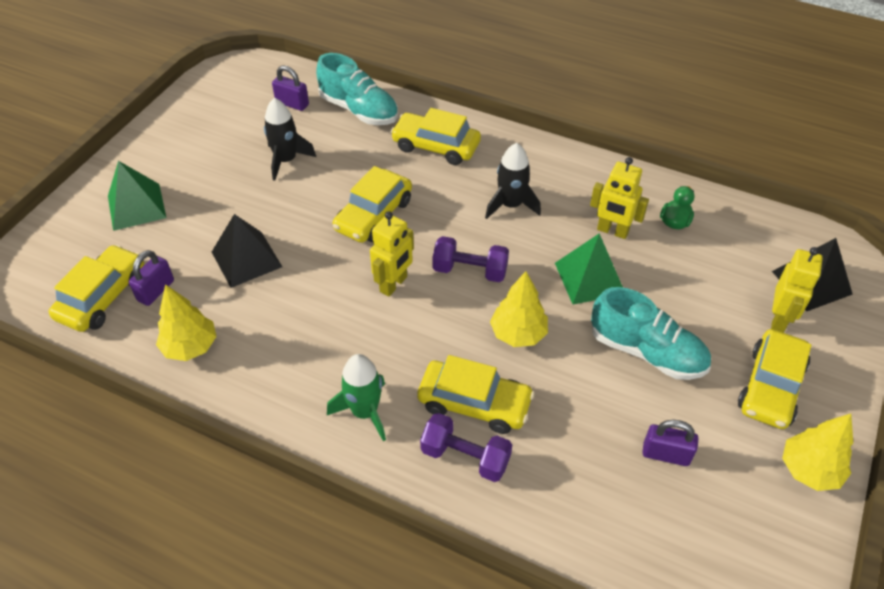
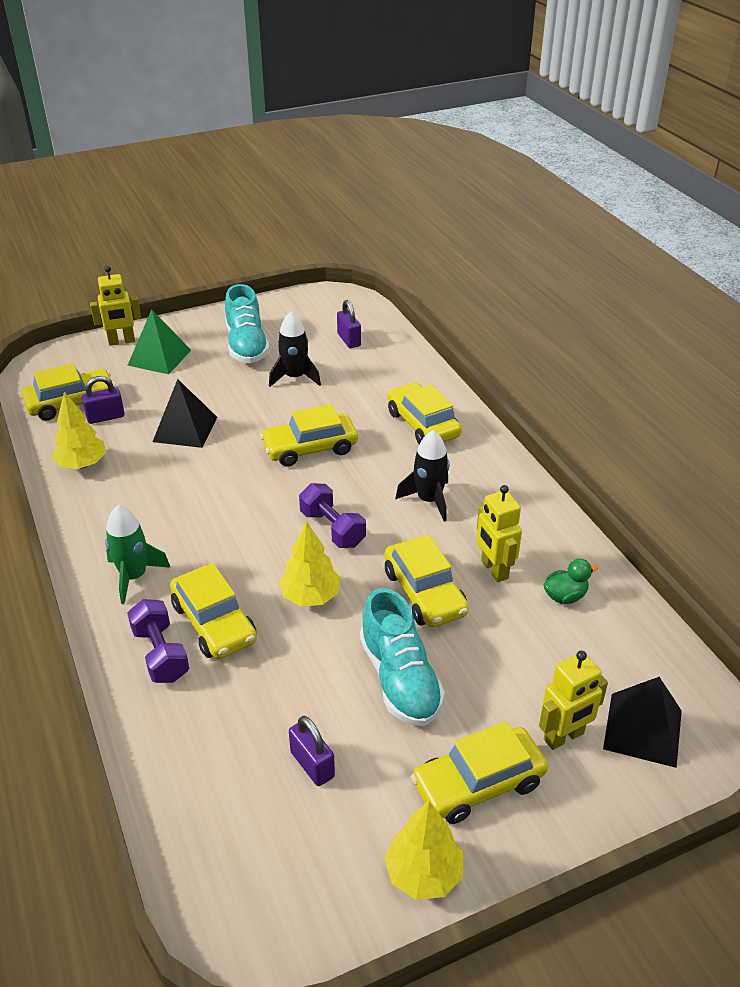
camera: 40 degrees right, 10 degrees down
(359, 110) = (394, 368): turquoise shoe -> turquoise shoe (247, 345)
(394, 284) = (263, 504): yellow robot -> yellow robot (121, 341)
(589, 278) = (425, 593): green pyramid -> yellow car

